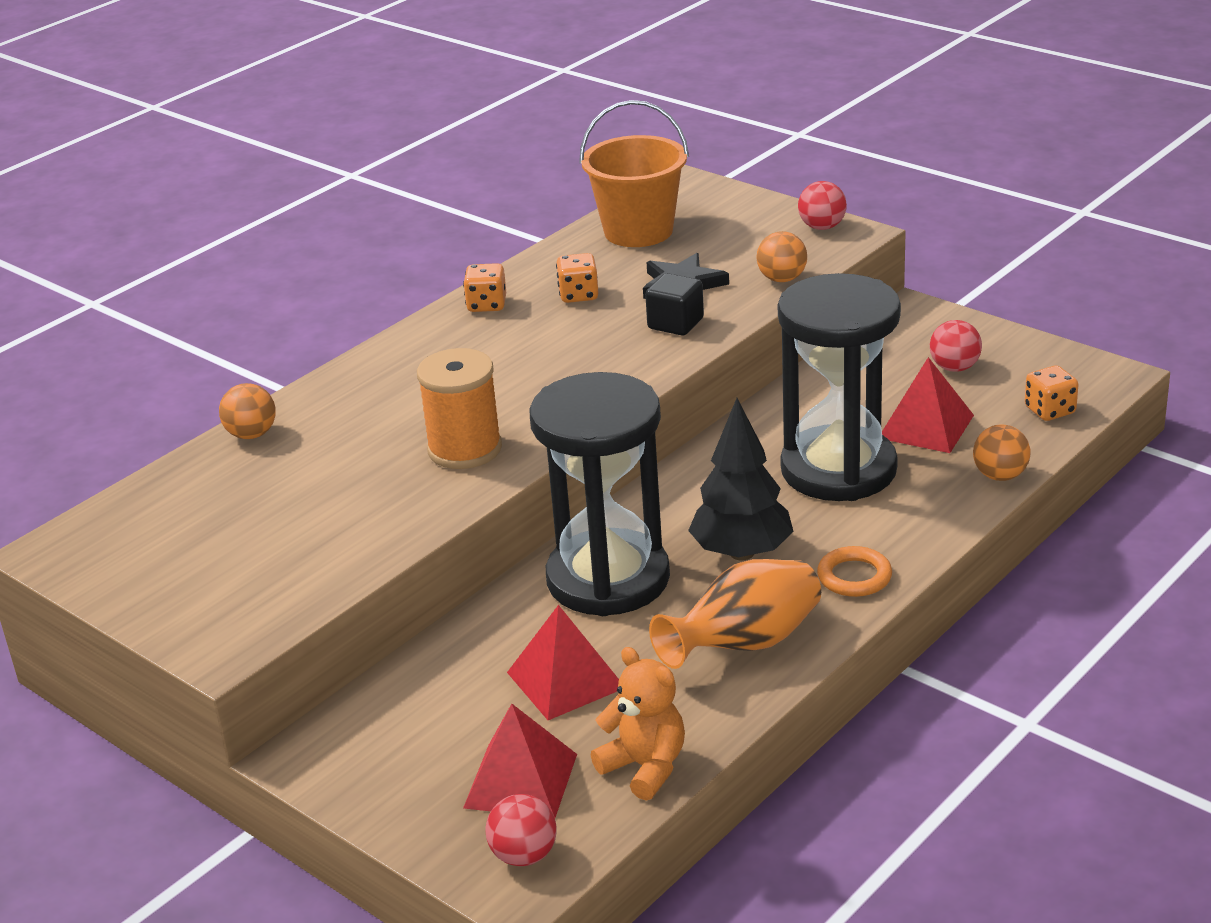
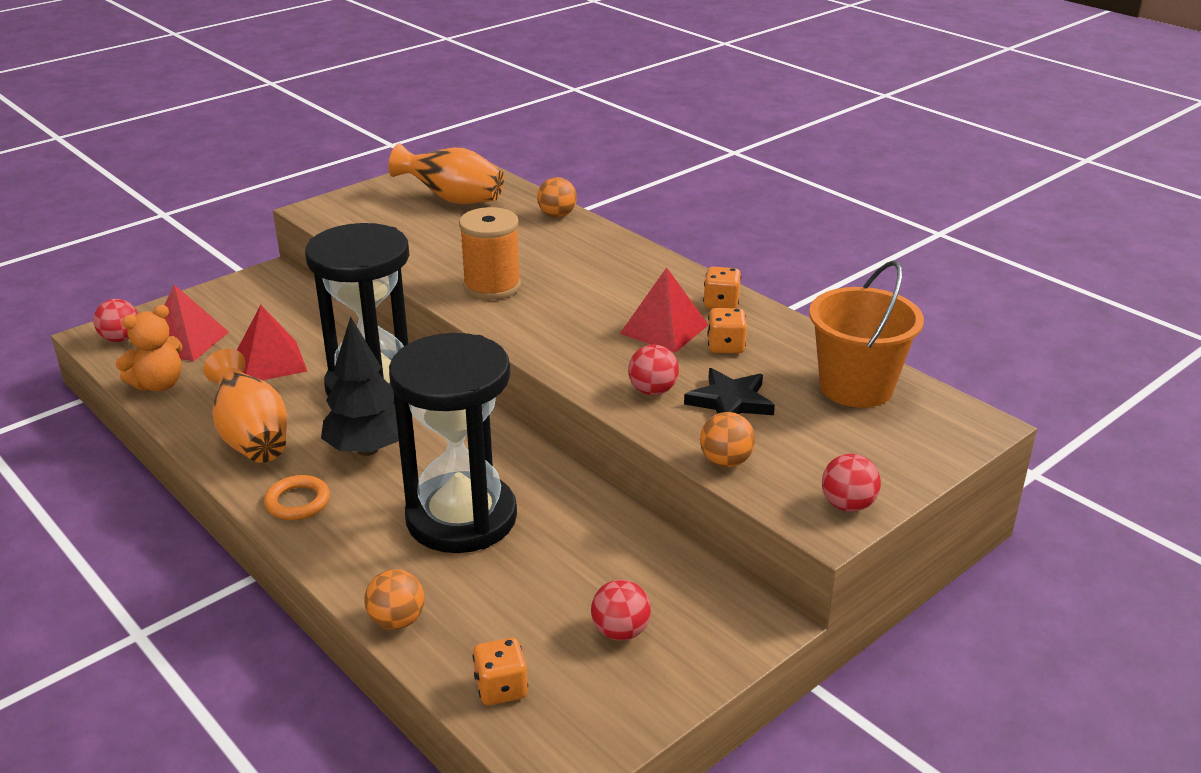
camera: 95 degrees right, 0 degrees up
(192, 528) = (453, 199): none -> orange vase
(675, 323) = (652, 391): black cube -> red ball
(926, 426) = (510, 587): red pyramid -> red pyramid (664, 329)

